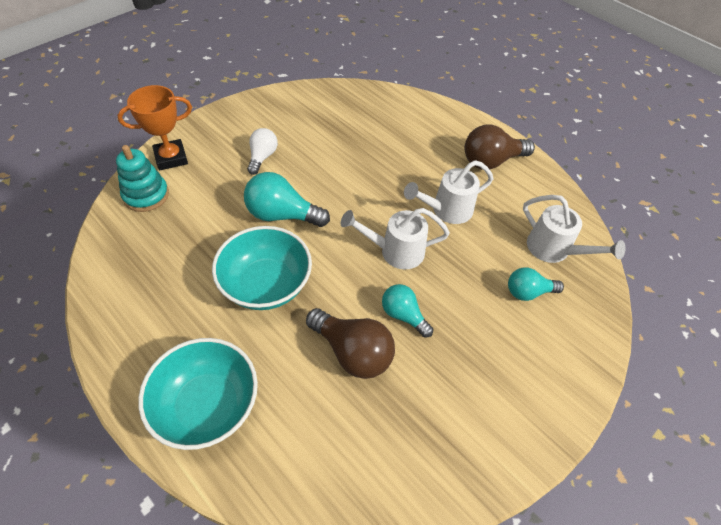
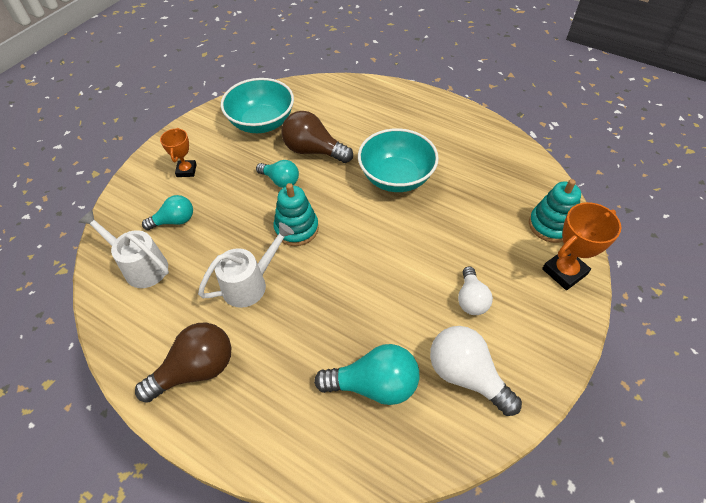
camera: 170 degrees right, 0 degrees up
(207, 406) = (395, 107): turquoise bowl -> turquoise bowl (261, 123)
(282, 215) = (414, 237): turquoise light bulb -> turquoise light bulb (374, 385)
(296, 117) = (466, 375): none -> white light bulb
(395, 251) = (296, 228): white watering can -> turquoise stacking toy
(523, 362) = (186, 170): none -> orange trophy

